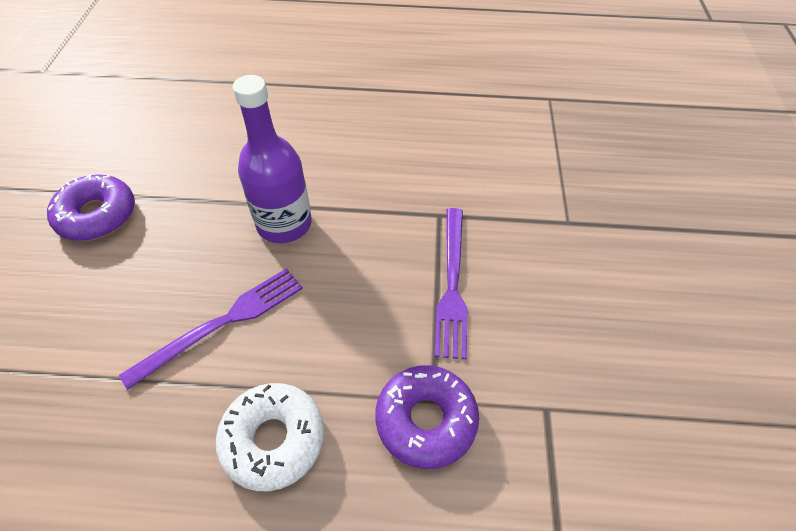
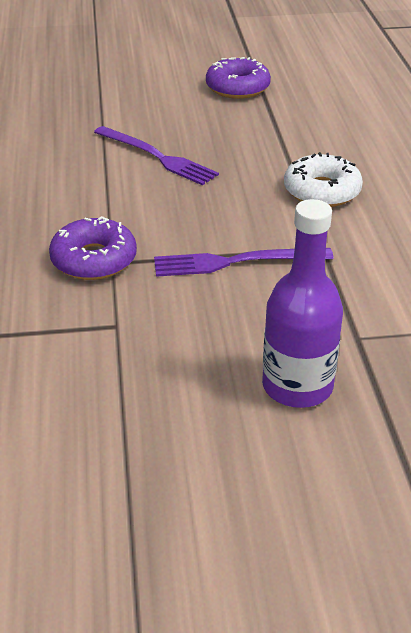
camera: 80 degrees right, 15 degrees down
(273, 439) = (67, 194): white donut -> white donut (322, 191)
(284, 224) = (267, 165): purple bottle -> purple bottle (297, 386)

